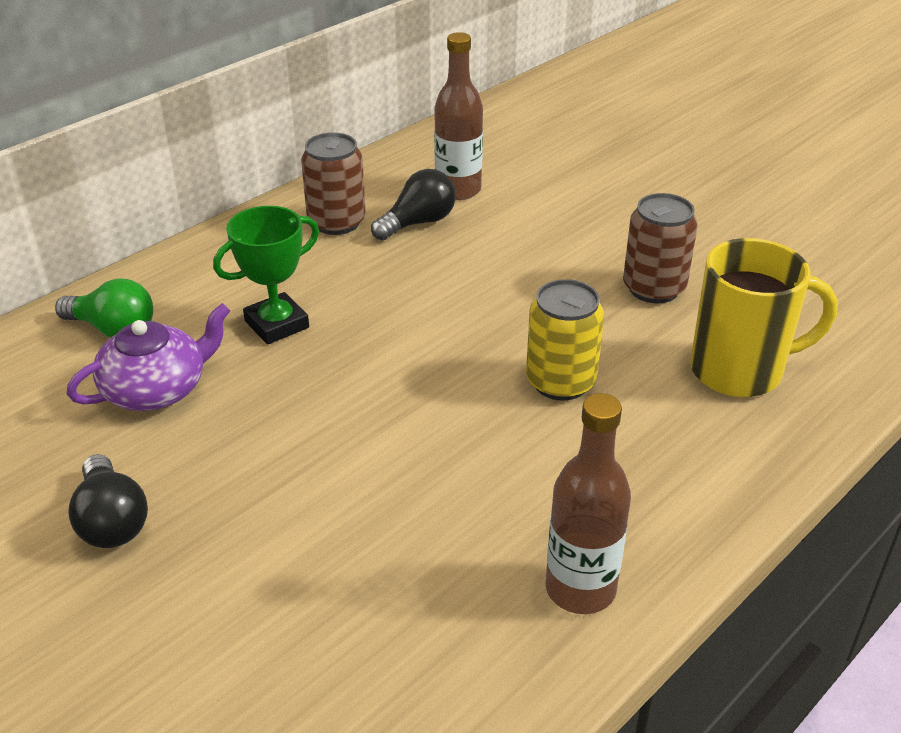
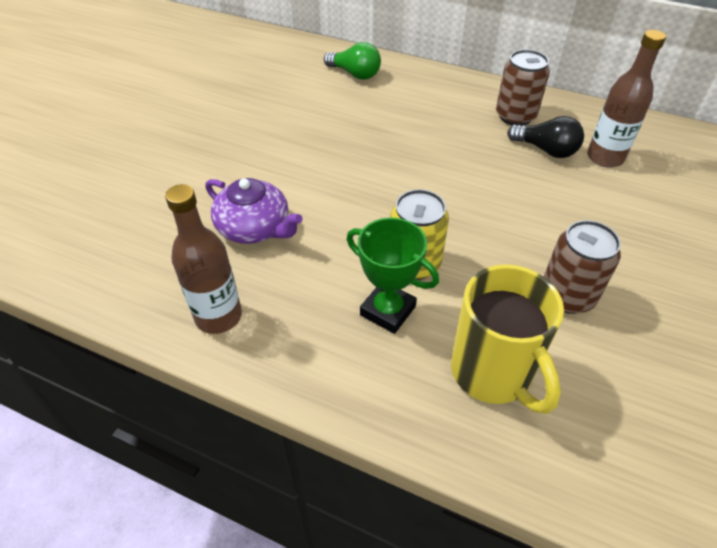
camera: 70 degrees right, 10 degrees up
(112, 521) = (216, 123): black light bulb -> none
(113, 329) = (355, 74): green light bulb -> green light bulb turned 60 degrees counterclockwise
(157, 389) = (315, 103): purple teapot -> purple teapot (254, 228)
(277, 324) = (394, 125): green trophy -> green trophy (388, 310)

